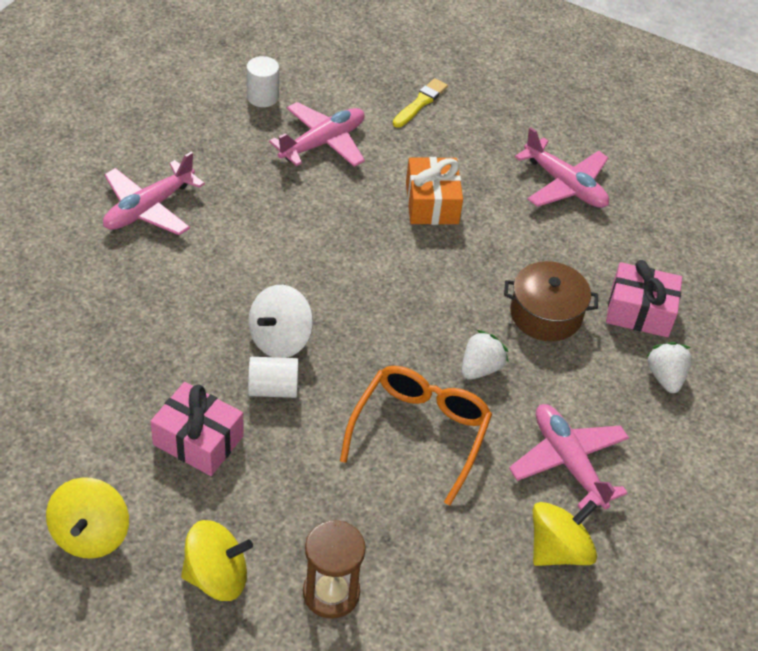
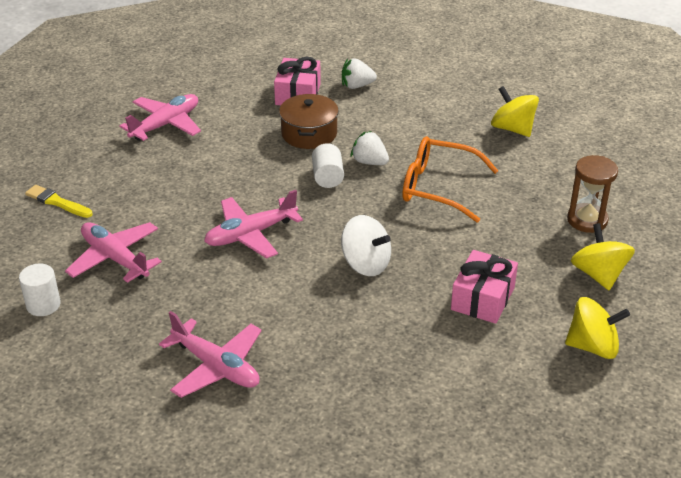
camera: 90 degrees left, 10 degrees down
(273, 388) = (418, 263): white cylinder -> white cylinder (327, 177)
(431, 203) = (193, 191): orange gift -> none
(568, 462) = (442, 125): pink plane -> pink plane (251, 234)

